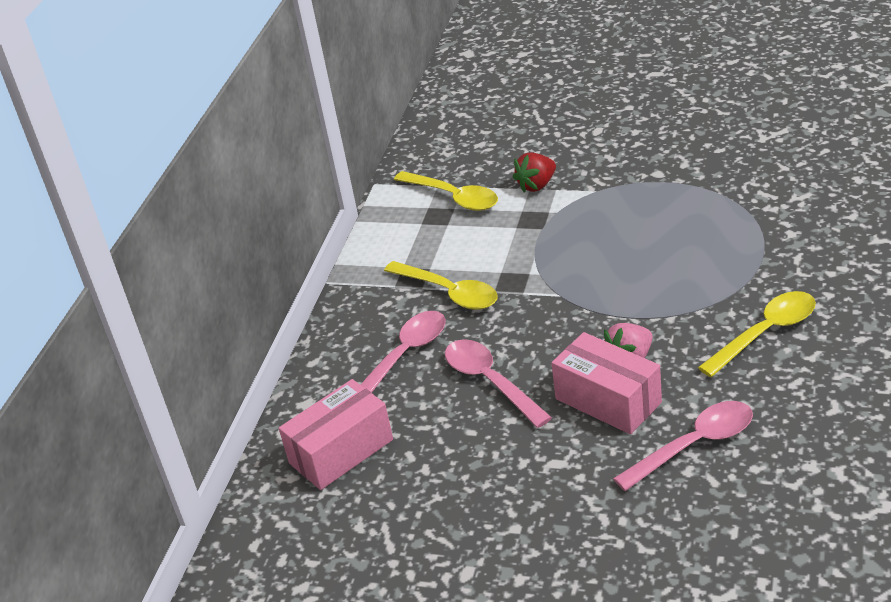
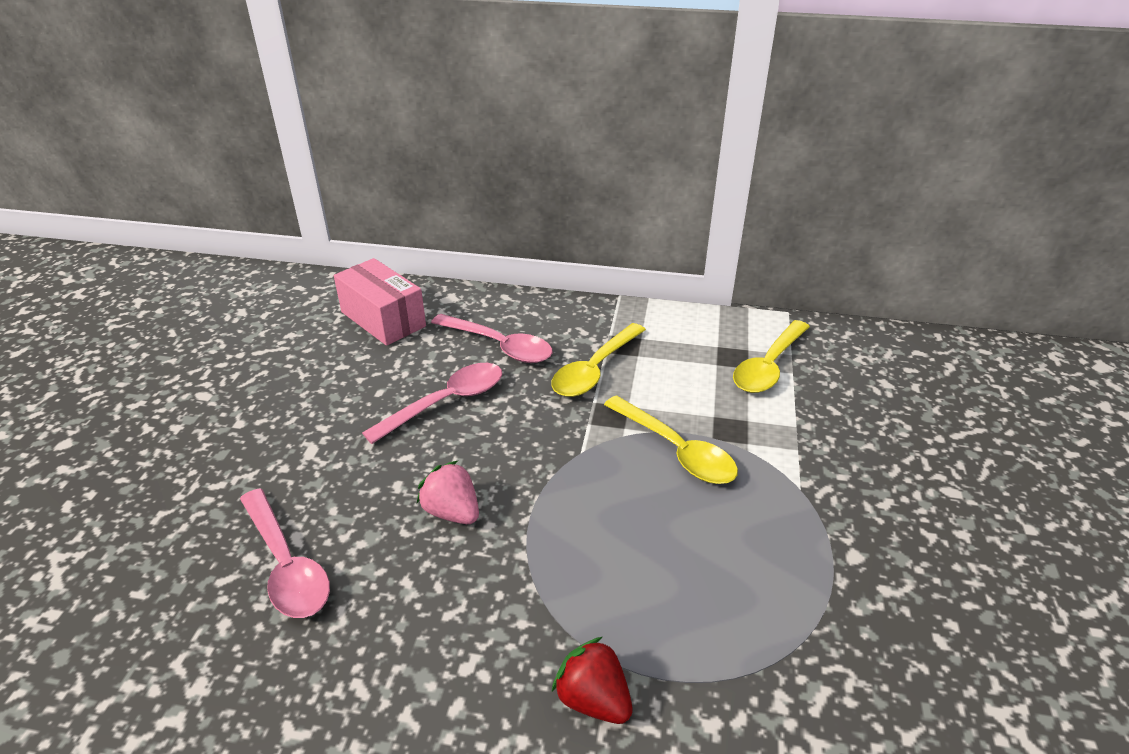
camera: 80 degrees right, 0 degrees up
(537, 185) = (803, 432): red strawberry -> red strawberry (593, 699)
(608, 400) = (388, 491): pink box -> none
(765, 333) = (469, 660): yellow spoon -> yellow spoon (676, 450)

